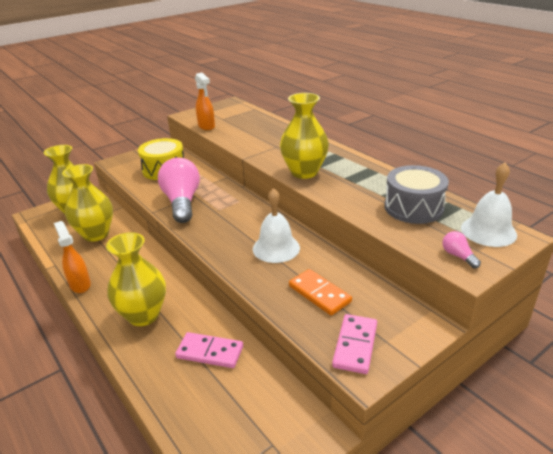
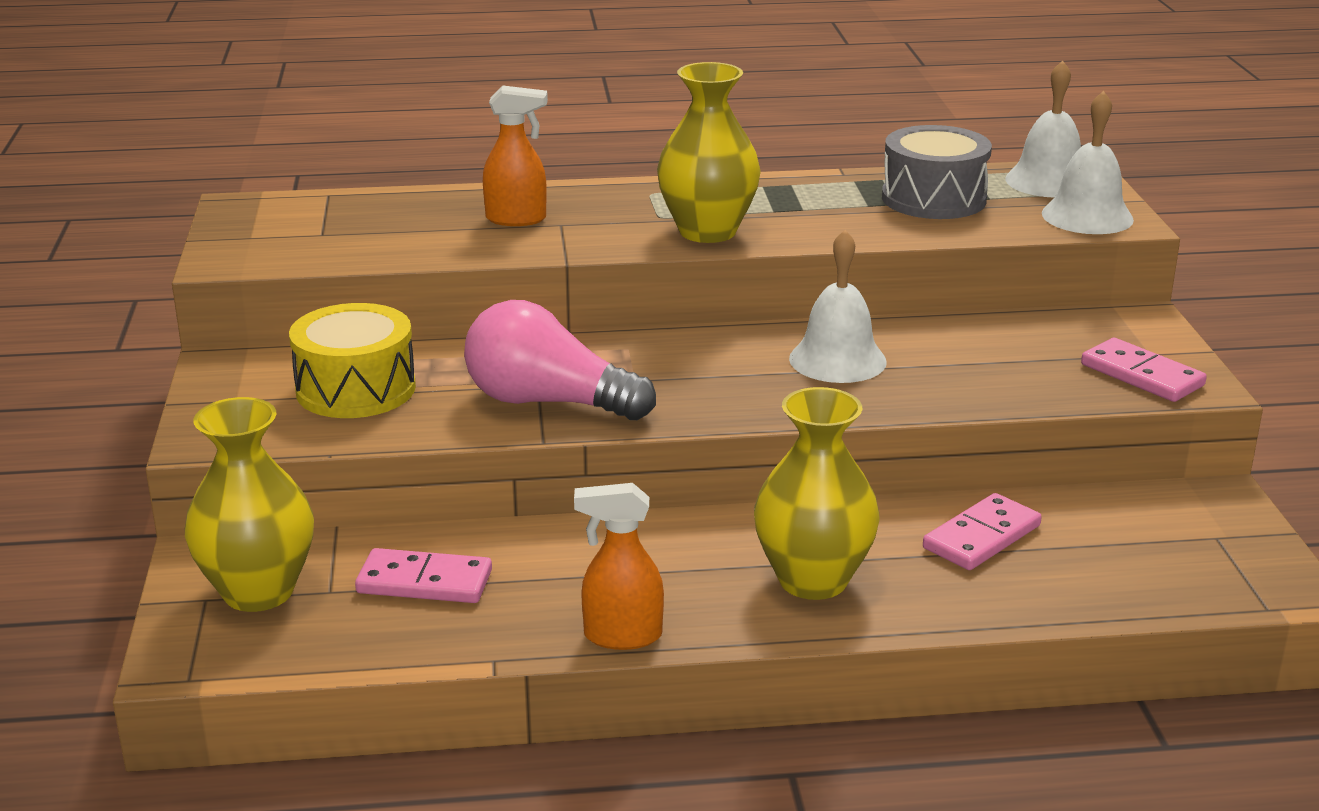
camera: 60 degrees left, 5 degrees down
(96, 234) = (424, 582): yellow vase -> pink domino
(206, 126) = (336, 257): orange spray bottle -> orange spray bottle (517, 219)
(319, 294) = (1003, 363): orange domino -> none
(458, 256) = (1087, 216): pink light bulb -> white bell

